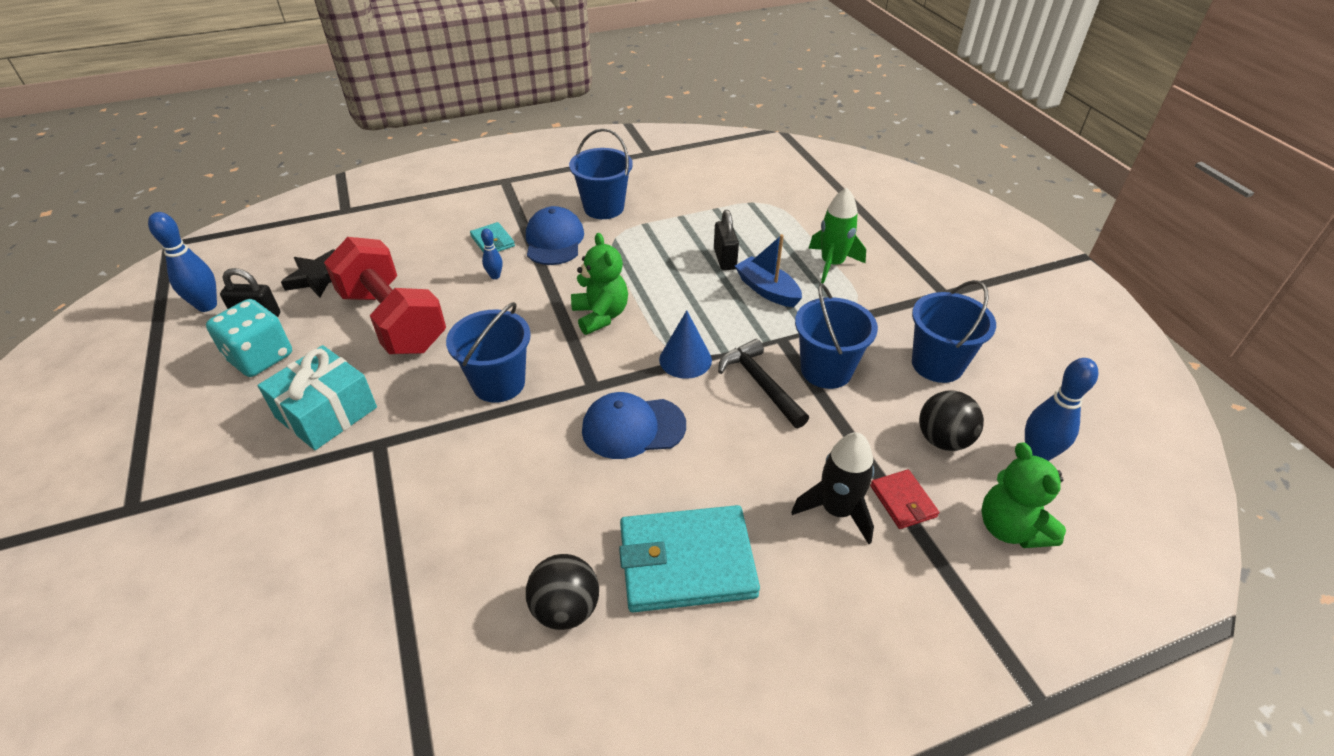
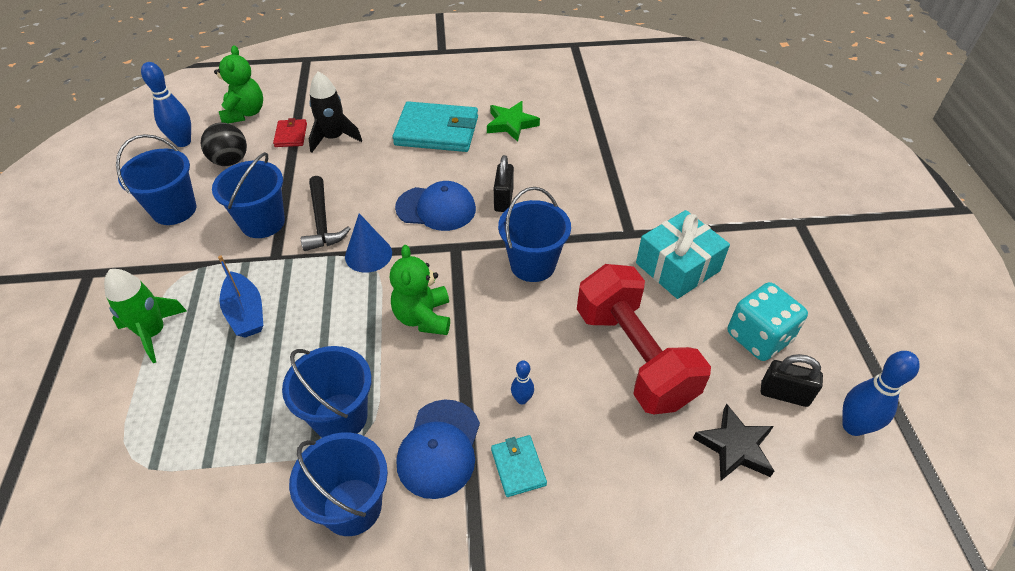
camera: 165 degrees left, 5 degrees up
(566, 609) = (511, 124): black ball -> green star
(638, 244) = (340, 417): none -> blue bucket
(724, 259) = (257, 366): black padlock -> black padlock (503, 200)

